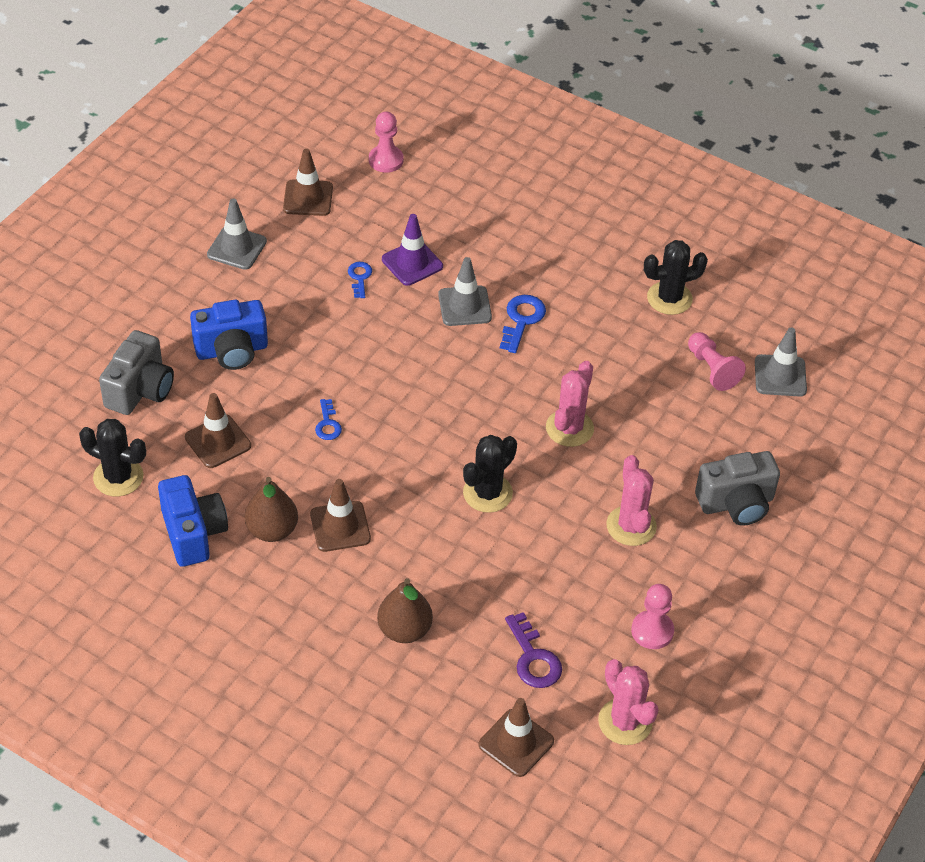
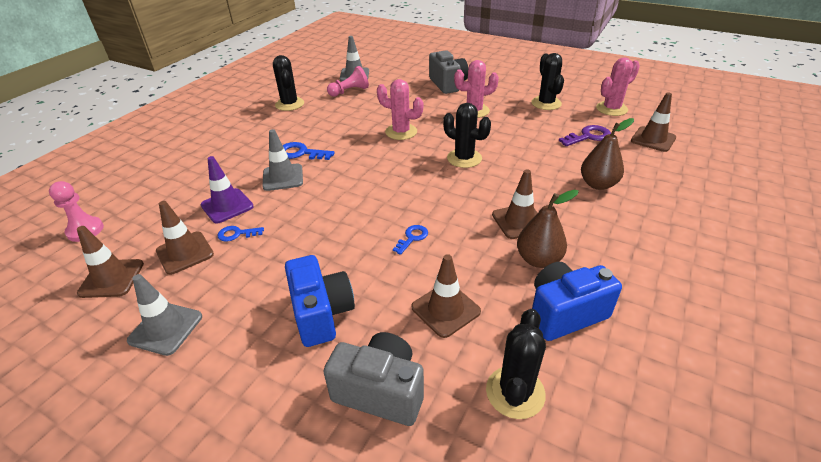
camera: 90 degrees left, 10 degrees down
(328, 424) = (412, 238): blue key -> blue key turned 45 degrees counterclockwise
(336, 242) = (185, 253): none -> brown traffic cone
(652, 631) = (546, 103): pink pawn -> black cactus

